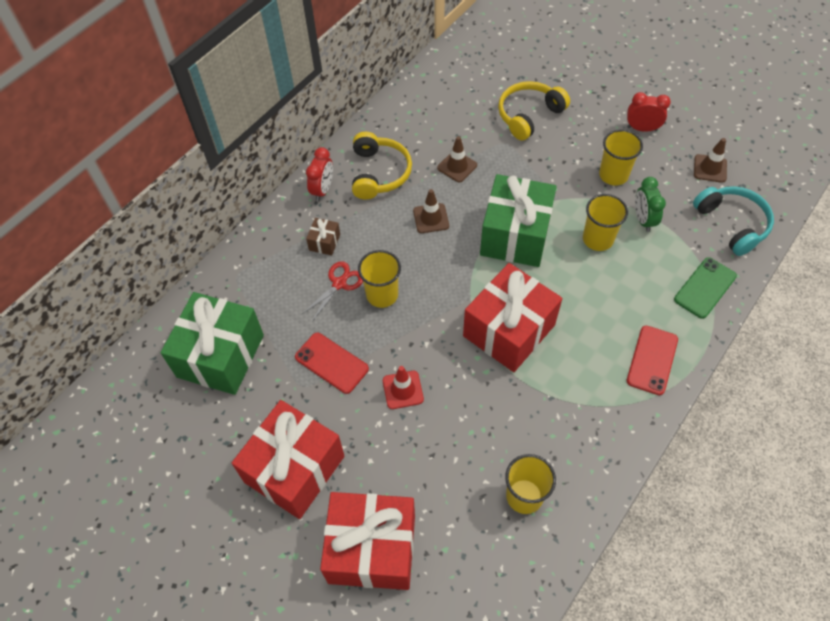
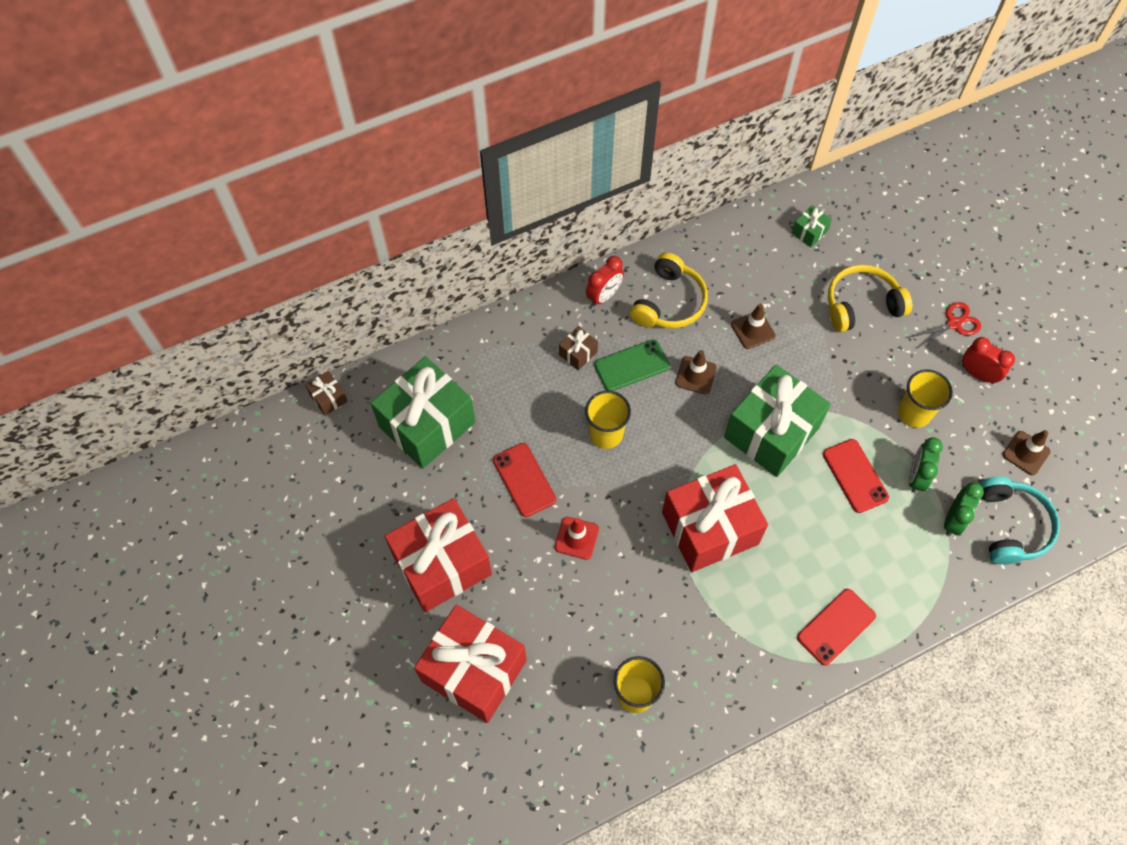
camera: 25 degrees right, 5 degrees up
(116, 374) = (328, 398): none -> brown gift
(339, 283) = (571, 403): red scissors -> red scissors (953, 323)
(460, 80) = (809, 232): none -> green gift
(598, 239) = (855, 476): yellow cup -> red phone
(689, 239) = (953, 520): none -> green clock
(705, 288) = (937, 579): green phone -> green phone (631, 365)

